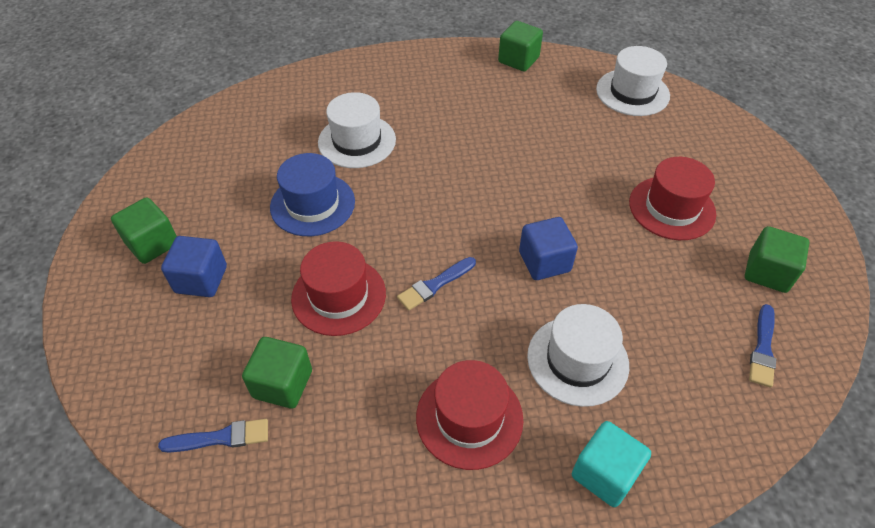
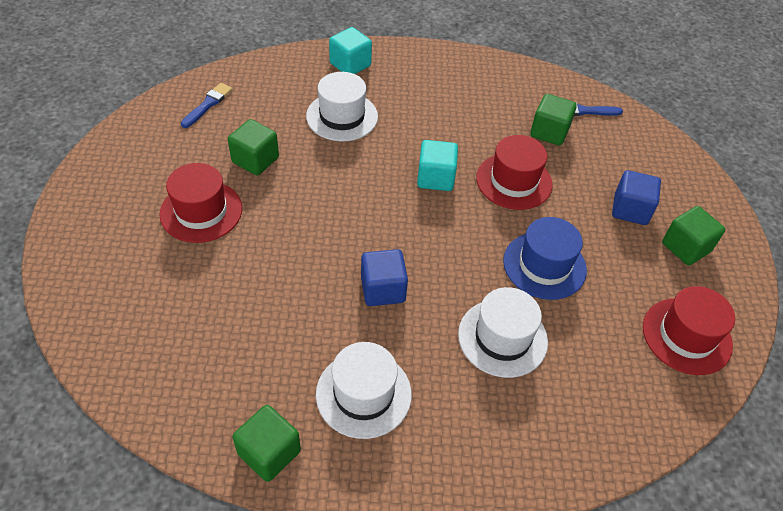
camera: 175 degrees left, 0 degrees up
(435, 285) = (435, 178): blue brush -> turquoise cube
(469, 418) = (425, 98): red hat -> red hat (686, 336)
(544, 262) = (339, 182): blue cube -> blue cube (383, 289)
(632, 92) = (146, 363): white hat -> white hat (363, 394)
(767, 272) = (161, 148): green cube -> green cube (255, 160)

